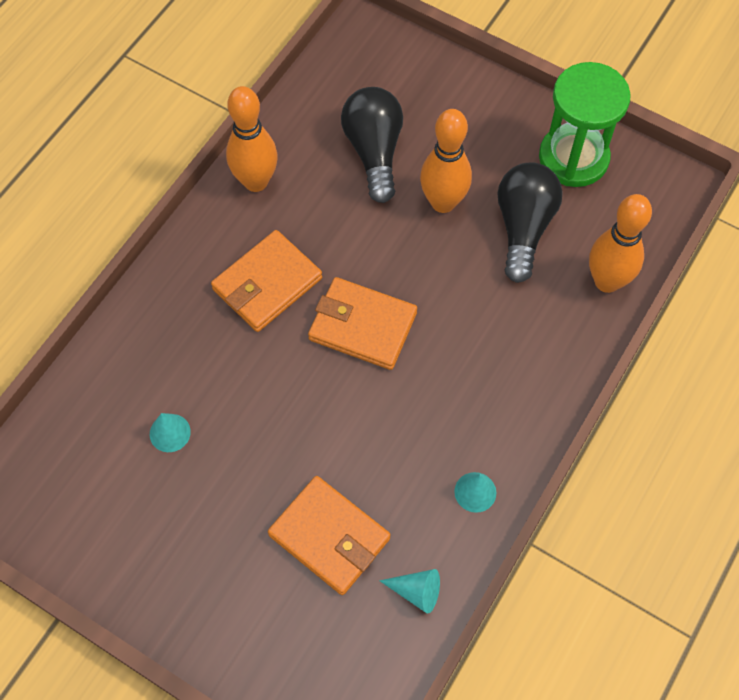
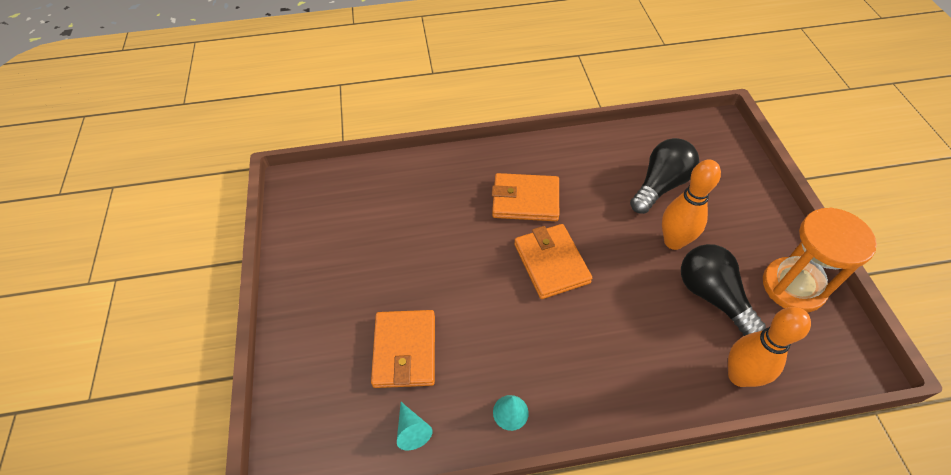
camera: 50 degrees right, 10 degrees down
(170, 433) = (396, 225): turquoise cone -> none
(256, 181) = (577, 150): orange bowling pin -> none
(523, 228) = (712, 296): black light bulb -> black light bulb turned 90 degrees counterclockwise
(573, 158) = (793, 286): green hourglass -> orange hourglass

